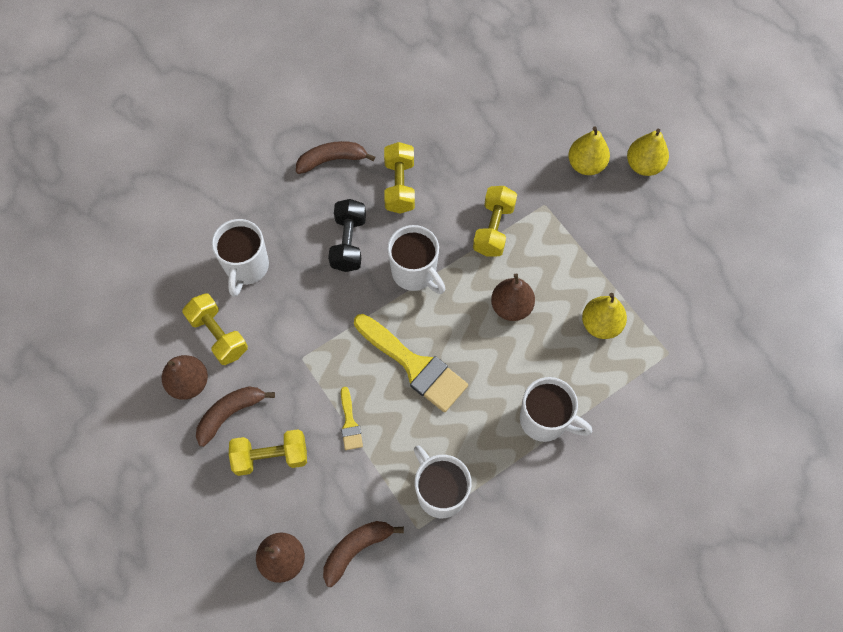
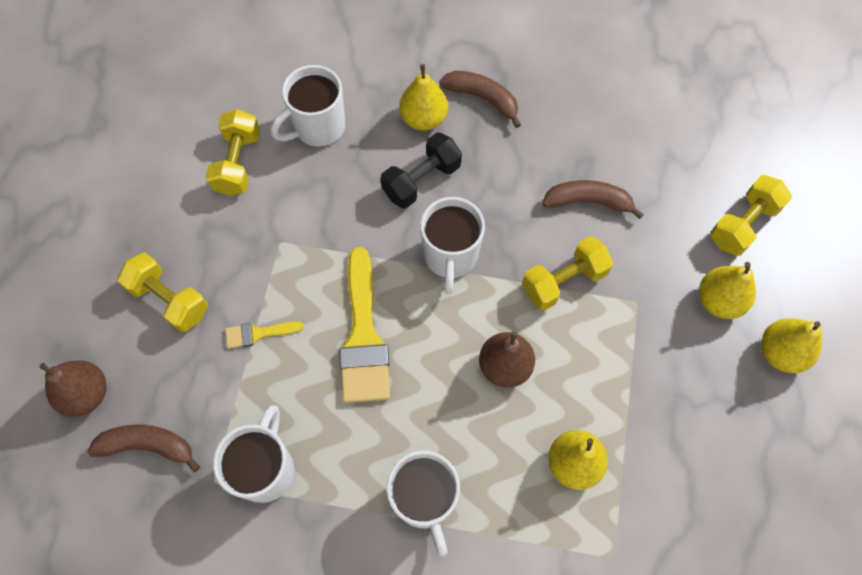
camera: 45 degrees right, 0 degrees up
(189, 383) = (176, 181): brown pear -> none
(230, 413) = (178, 234): brown banana -> brown banana (588, 201)
(308, 204) = (424, 119): none -> yellow pear
(350, 423) = (258, 333): yellow brush -> yellow brush turned 45 degrees clockwise
(399, 186) = (517, 170): yellow dumbbell -> yellow dumbbell (743, 224)

